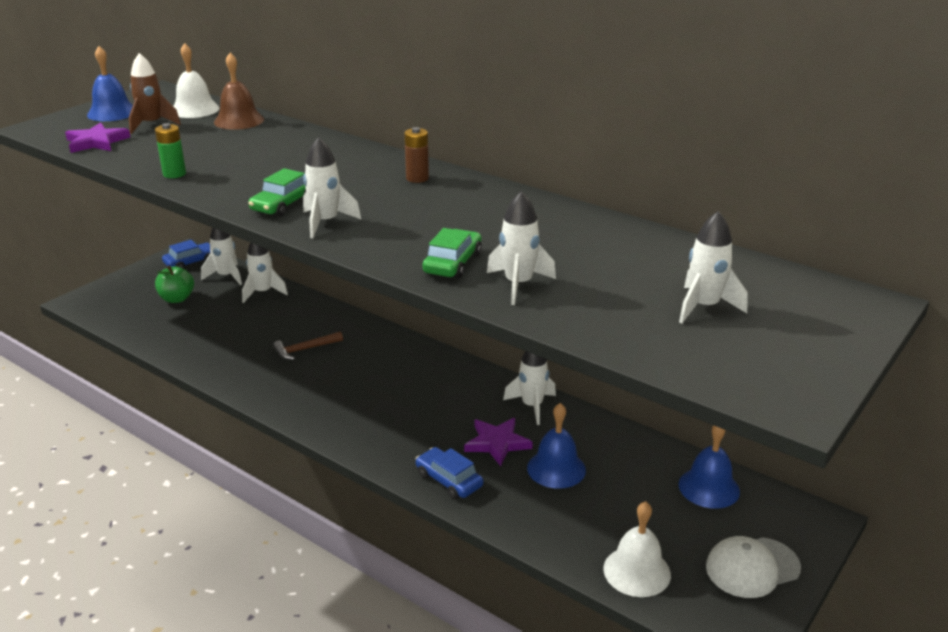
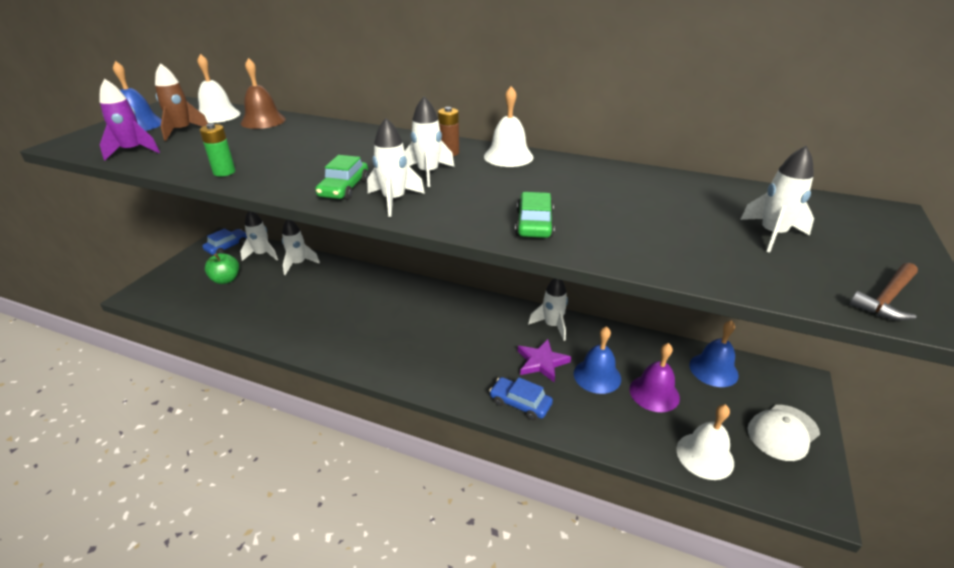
camera: 15 degrees left, 5 degrees up
(96, 142) = (133, 151): purple star -> purple rocket
(305, 349) = (352, 307): brown hammer -> brown hammer (886, 298)
(480, 189) = (508, 156): none -> white bell
(518, 284) = (606, 236): white rocket -> white rocket (428, 173)
(616, 498) = (654, 393): none -> purple bell

